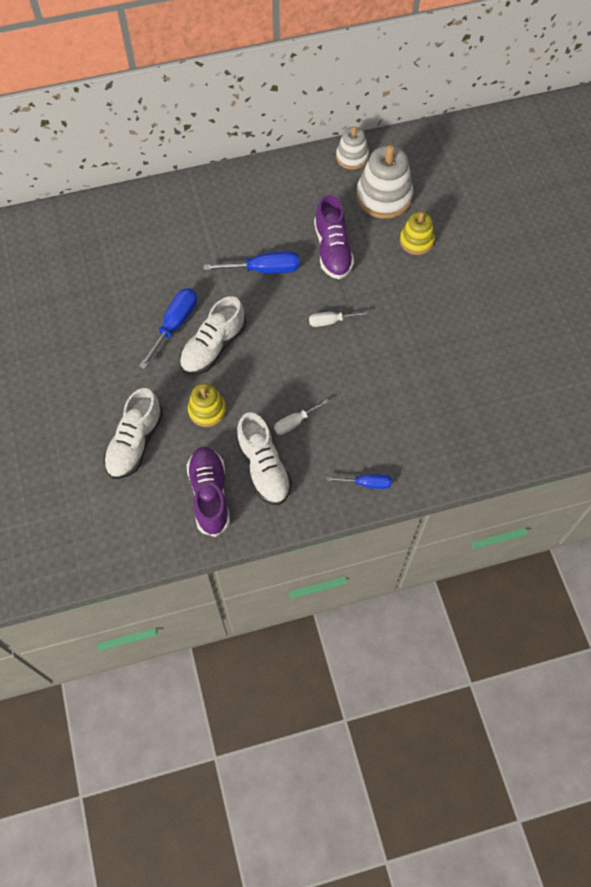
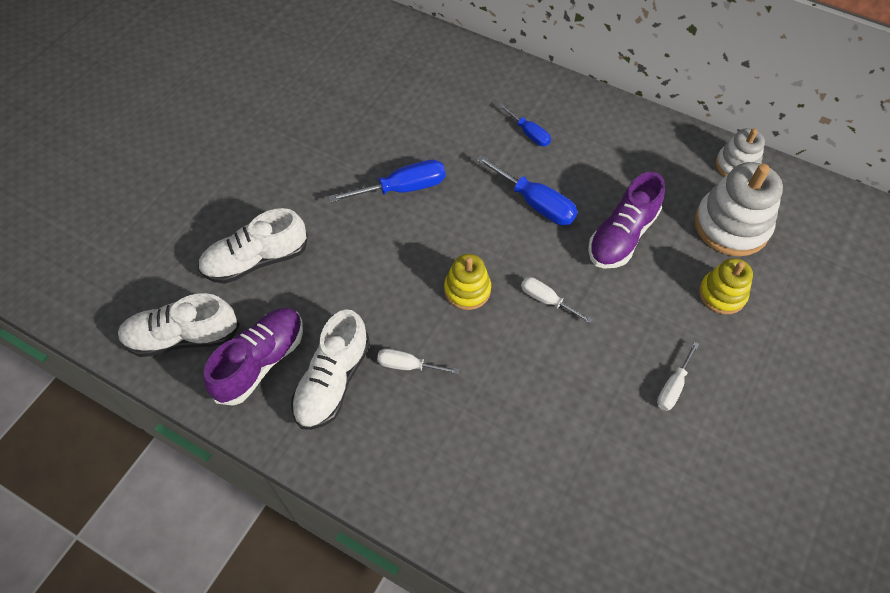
camera: 45 degrees right, 5 degrees down
(207, 410) = (344, 285): yellow stacking toy -> yellow stacking toy (467, 290)
(213, 347) = (413, 234): white shoe -> white shoe (183, 337)
(366, 483) = (408, 489): blue screwdriver -> blue screwdriver (529, 133)
(441, 313) = (673, 387): none -> white screwdriver

